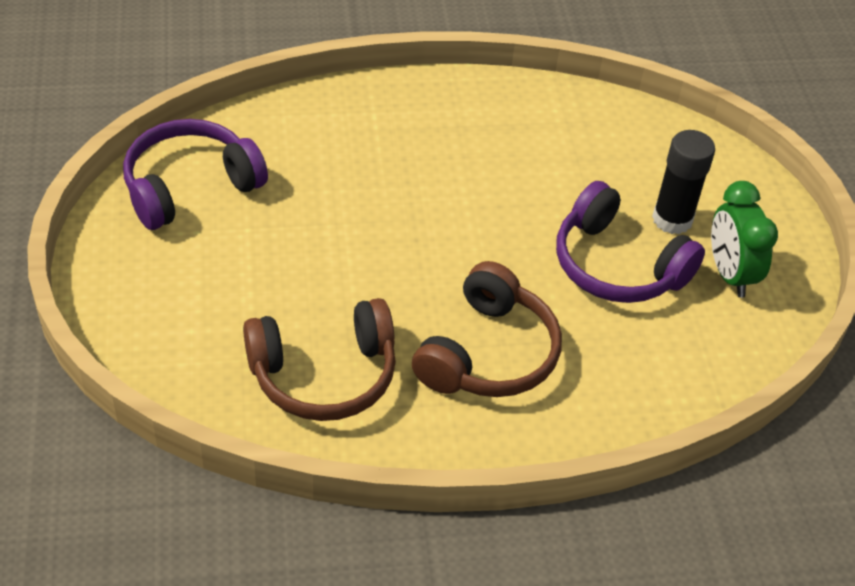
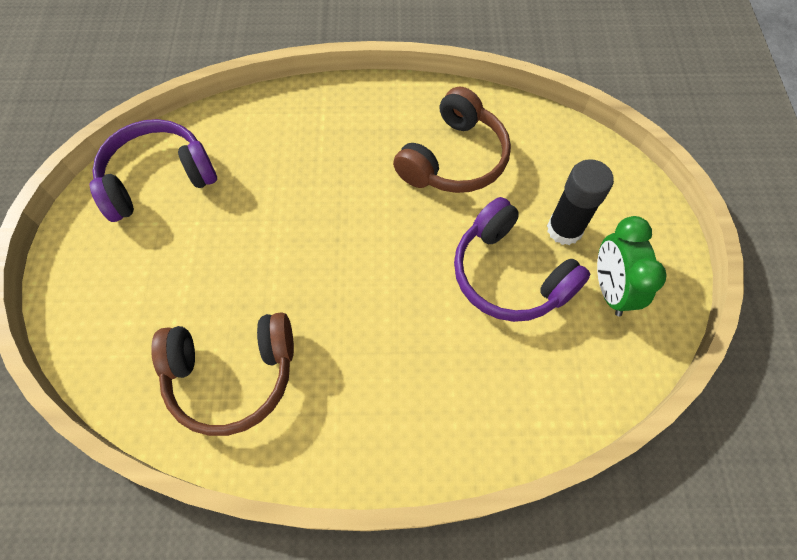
camera: 10 degrees right, 15 degrees up
(488, 353) = (380, 362): brown headphones -> brown headphones (454, 159)

